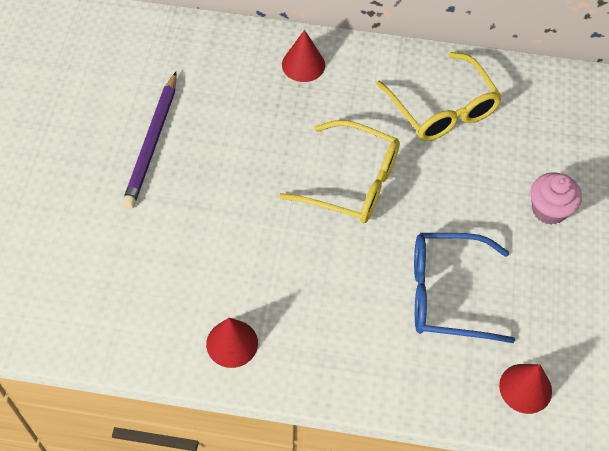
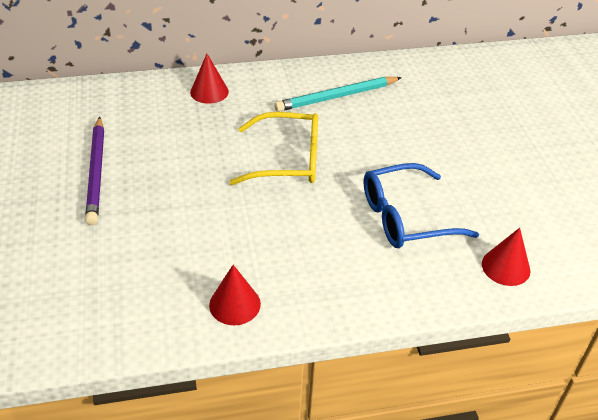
camera: 20 degrees left, 15 degrees down
(442, 109) = (337, 97): yellow glasses -> turquoise pencil
(549, 210) = (454, 142): pink cupcake -> none

